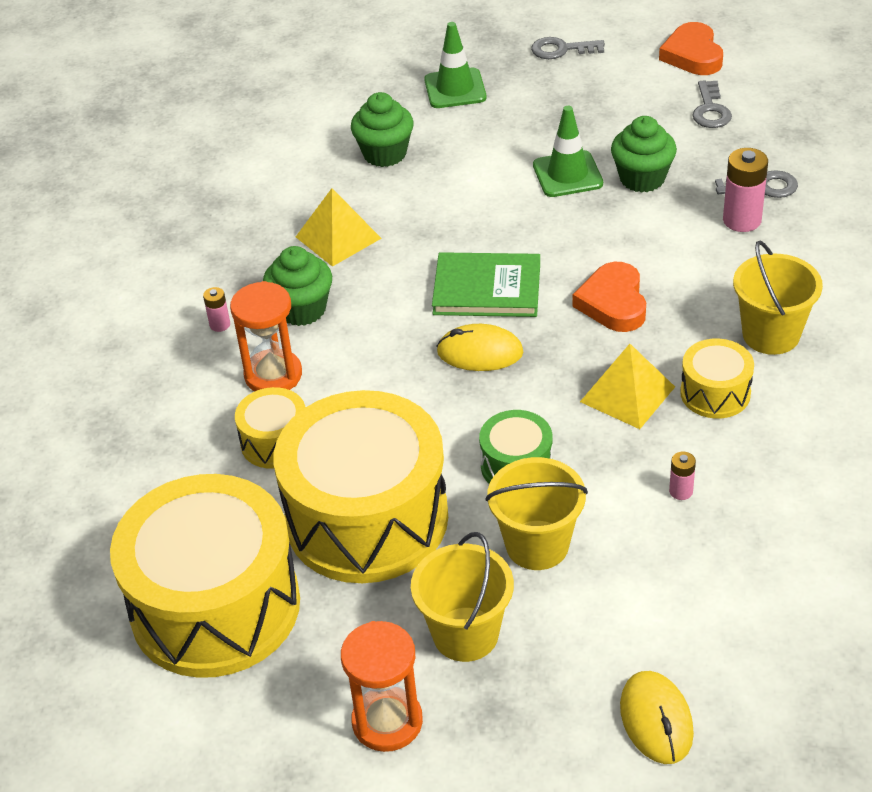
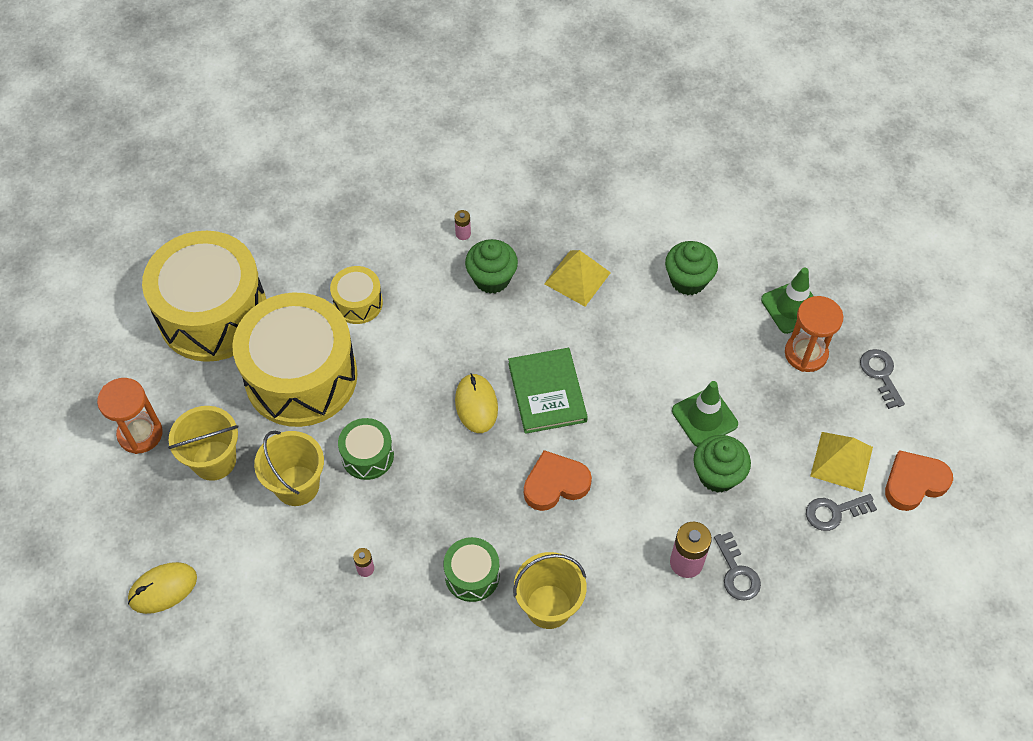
camera: 70 degrees right, 15 degrees up
(273, 375) = (421, 282): orange hourglass -> orange hourglass (806, 353)
(627, 394) = (456, 514): yellow pyramid -> yellow pyramid (841, 461)
(715, 393) = (472, 575): yellow drum -> green drum

